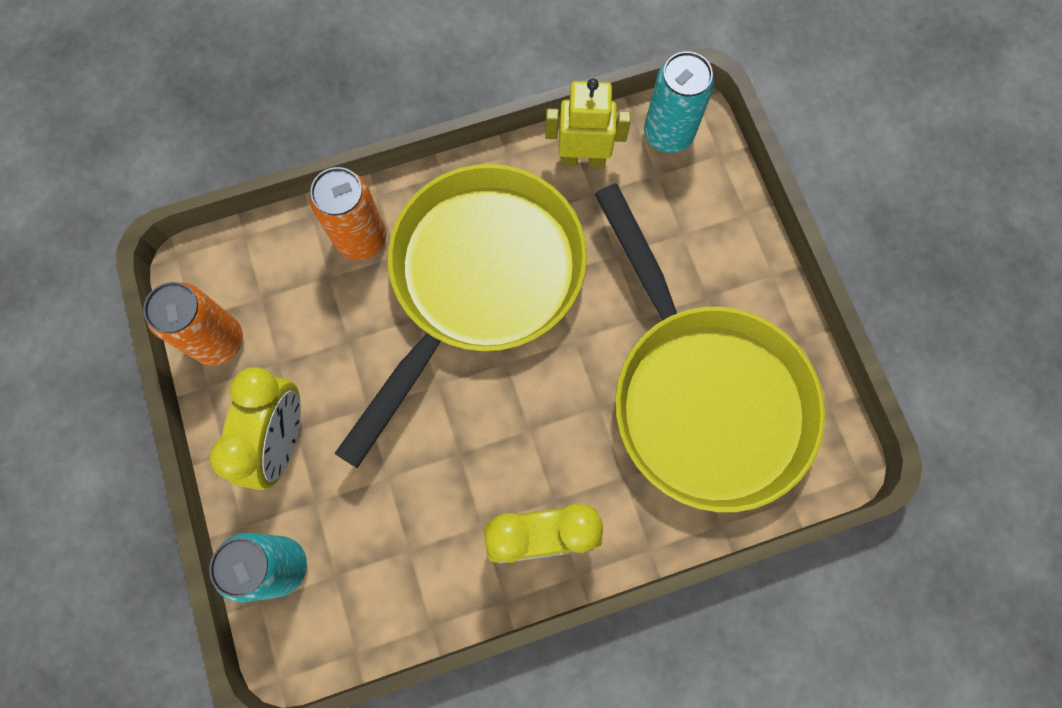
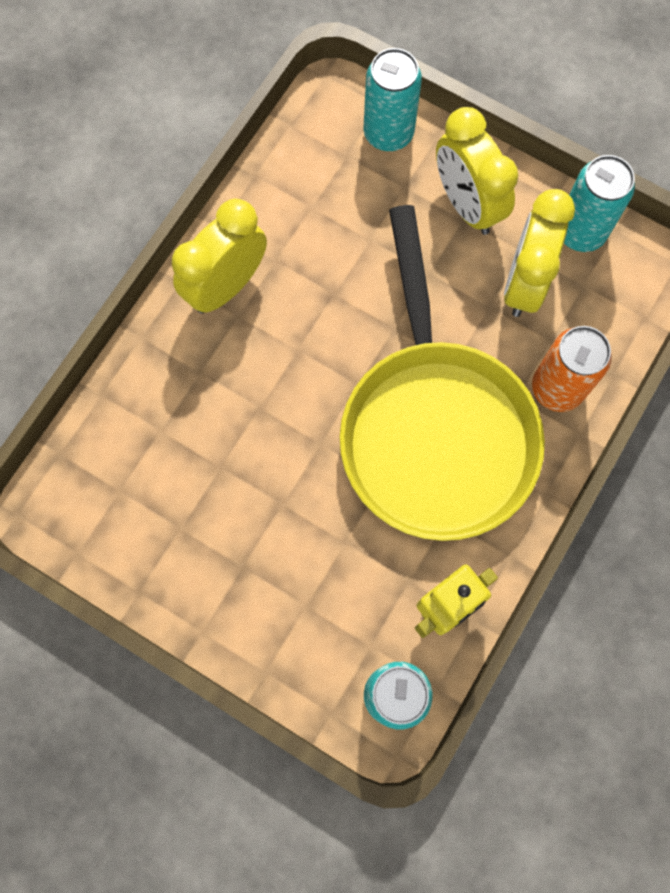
camera: 140 degrees right, 0 degrees up
(218, 341) = (580, 232): orange can -> turquoise can
(303, 337) = (524, 282): none -> yellow clock
(702, 395) = (186, 480): yellow pan -> none

